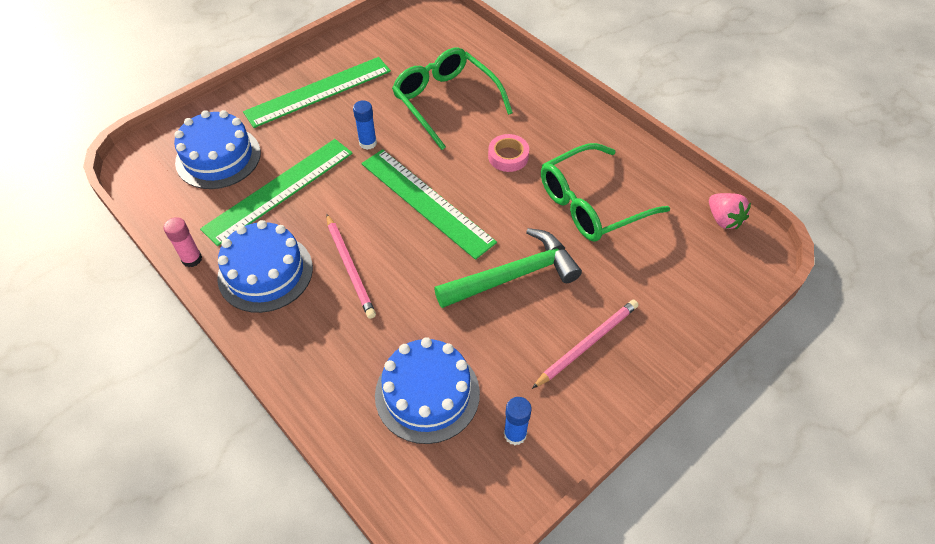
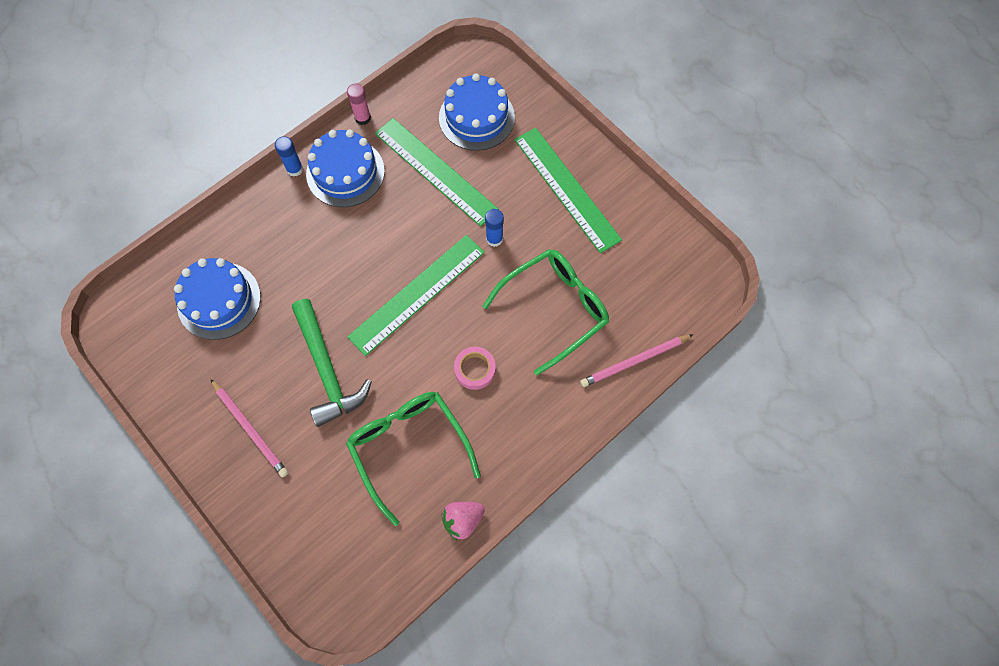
camera: 90 degrees right, 15 degrees up
(350, 267) = (346, 235): pink pencil -> pink pencil (635, 361)
(515, 434) = (176, 365): blue glue stick -> blue glue stick (295, 169)
(723, 219) = (382, 583): pink strawberry -> pink strawberry (462, 520)

